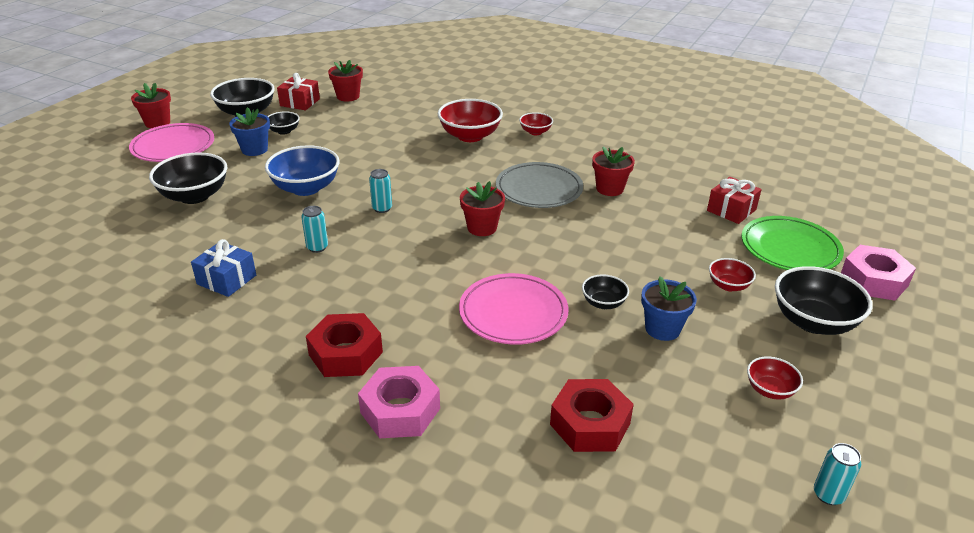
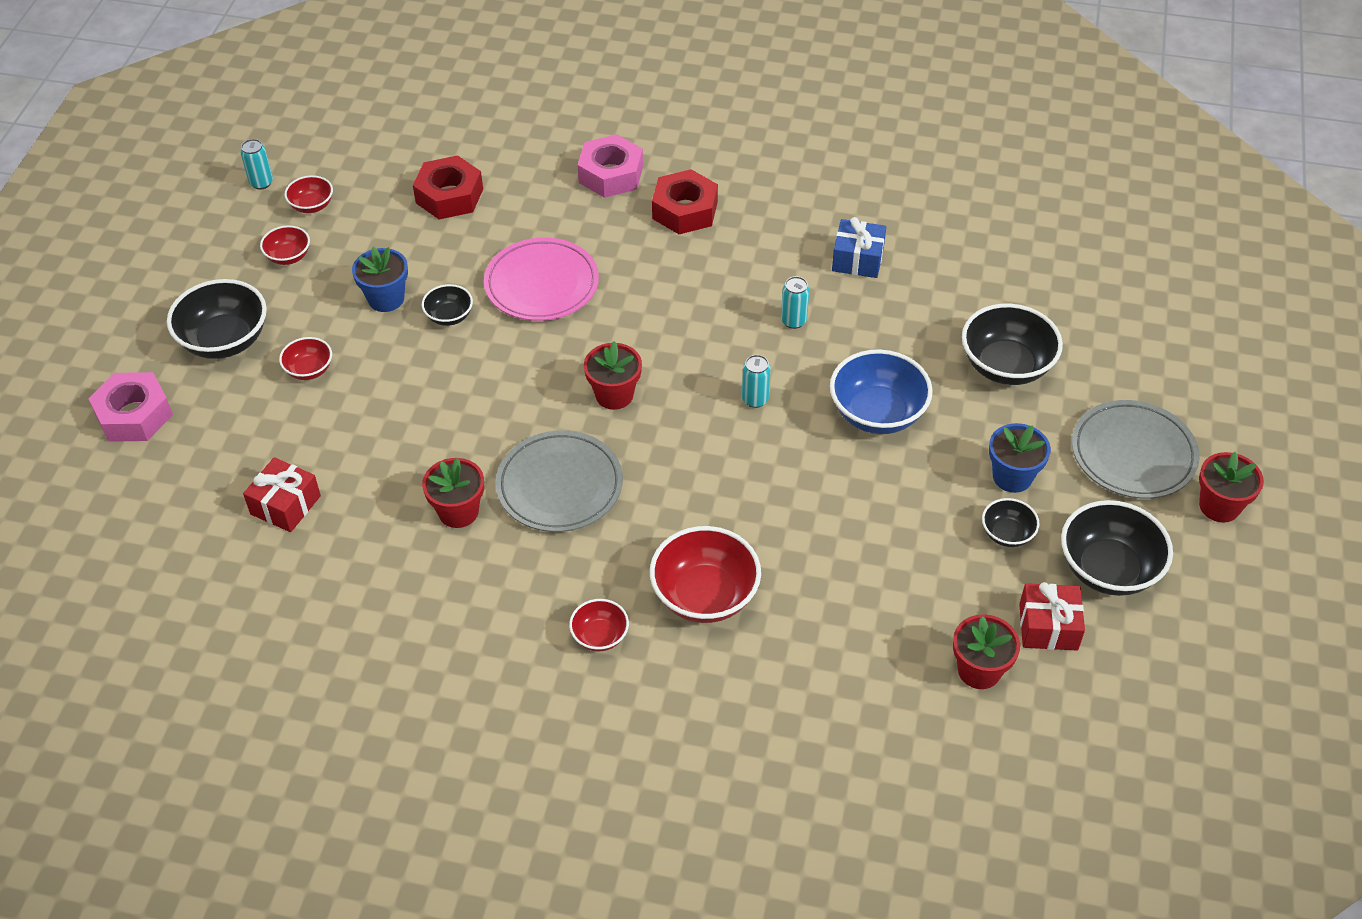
camera: 165 degrees right, 15 degrees up
(173, 147) = (1133, 454): pink plate -> grey plate
(754, 446) = (312, 206): none -> red bowl
(790, 249) = (222, 446): green plate -> none

